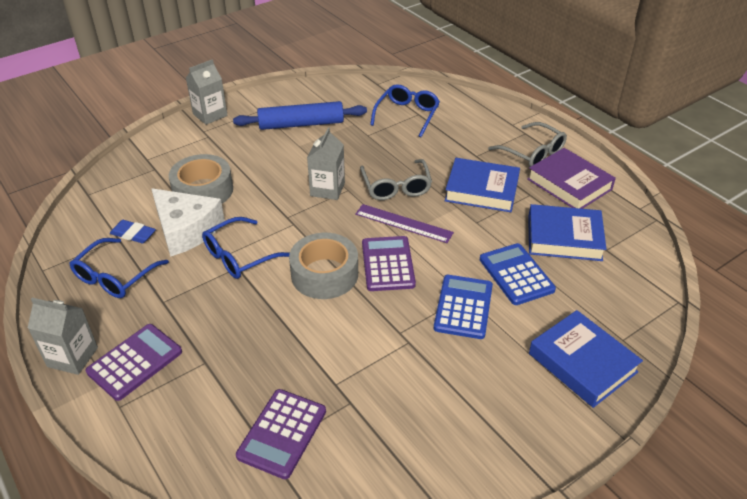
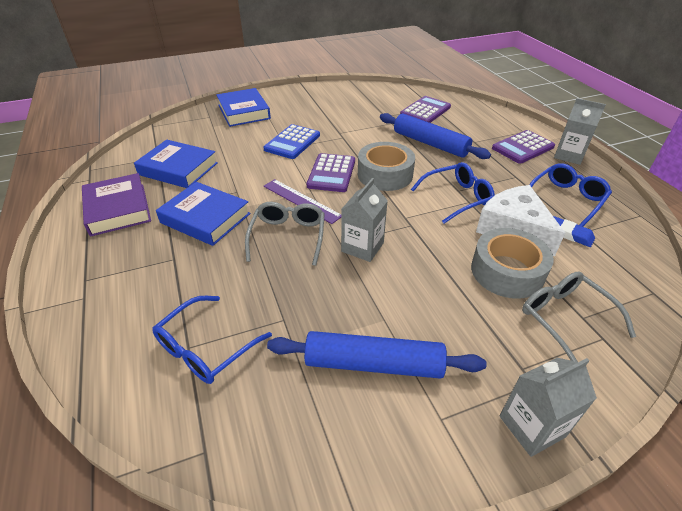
camera: 165 degrees left, 0 degrees up
(271, 343) = (430, 143): none -> blue rolling pin
(516, 274) = (240, 153): blue calculator -> none
(532, 153) = (110, 250): grey glasses -> grey glasses (565, 319)

